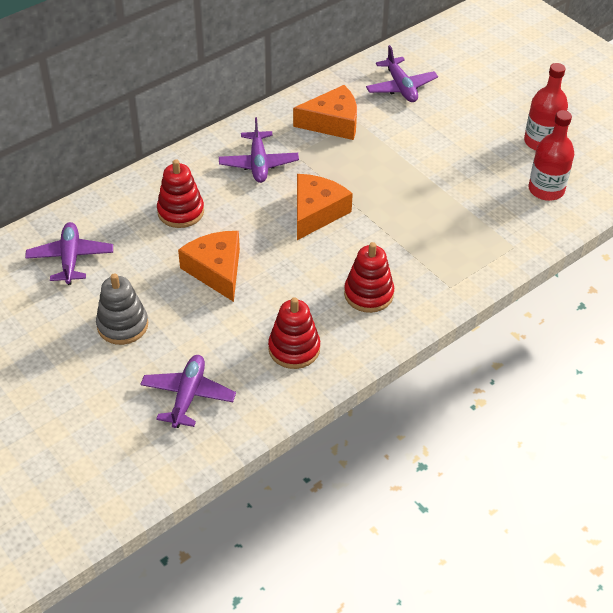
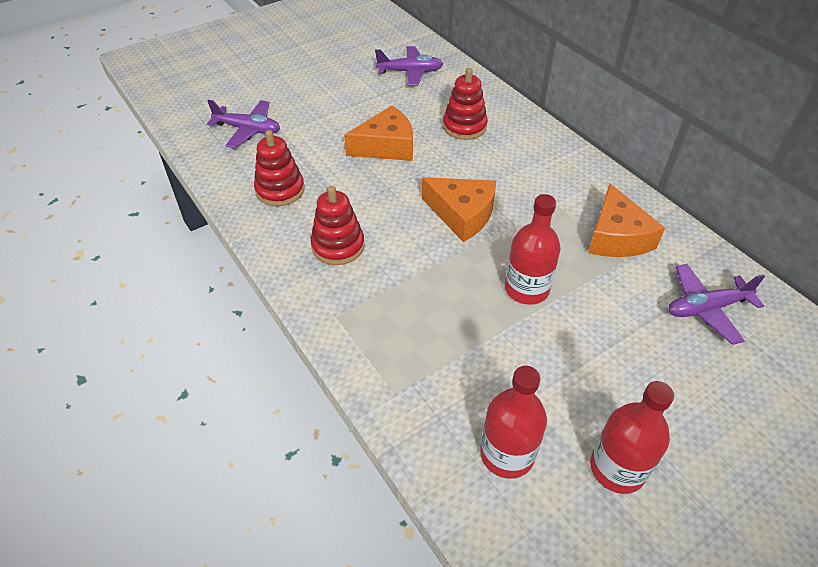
camera: 95 degrees right, 0 degrees up
(122, 325) = (332, 98): grey stacking toy -> none
(258, 163) = (536, 176): purple plane -> none
(399, 175) = (526, 289): none -> red bottle

